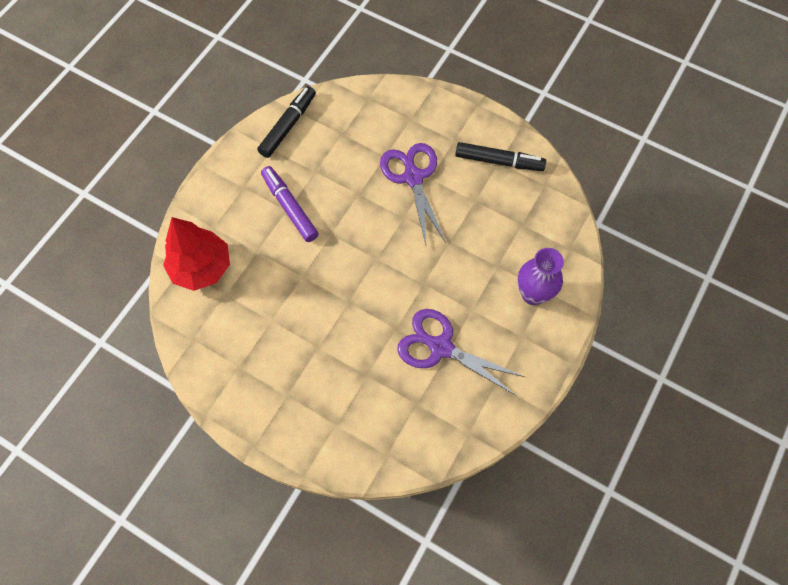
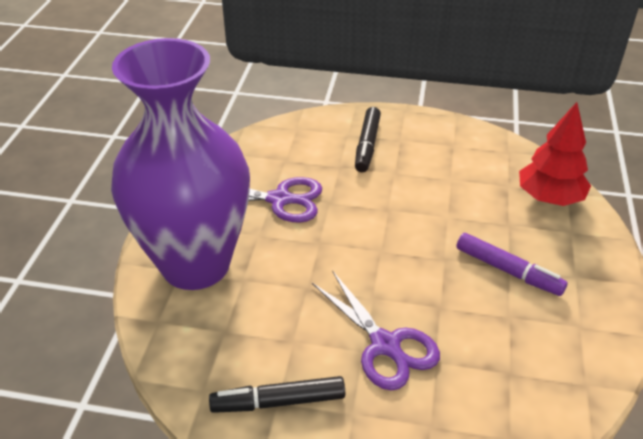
camera: 160 degrees right, 25 degrees down
(288, 126) = (587, 361): black marker -> black marker (367, 145)
(533, 294) = (195, 264): purple vase -> purple vase, size x2.47

